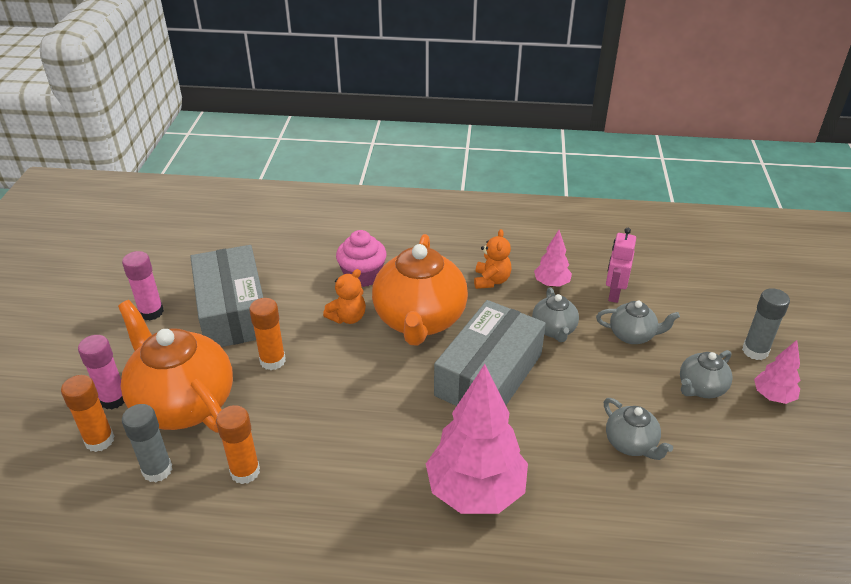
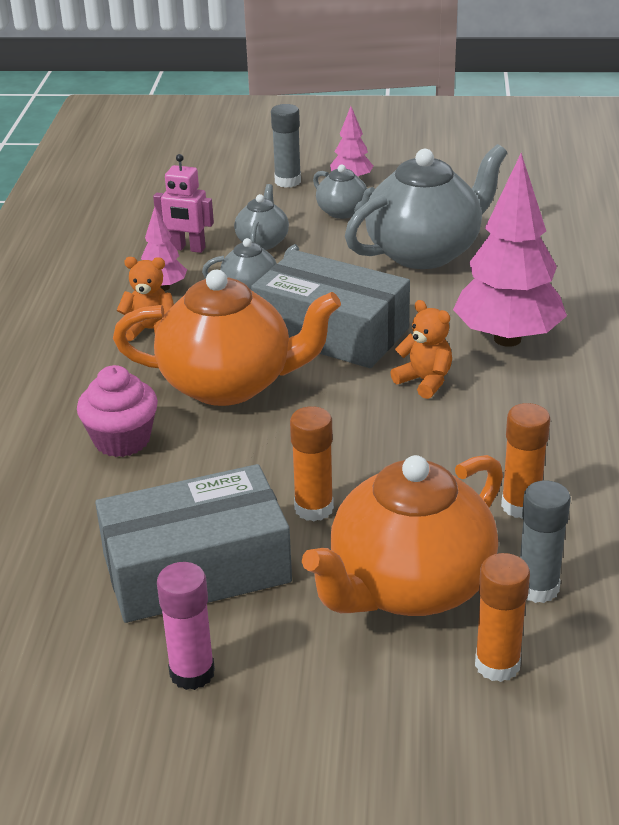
camera: 90 degrees left, 5 degrees down
(113, 399) = (409, 670): pink glue stick -> none
(348, 317) = (220, 446): orange teddy bear -> orange teddy bear (424, 381)
(631, 444) = (425, 252): grey teapot -> grey teapot, size x2.07

